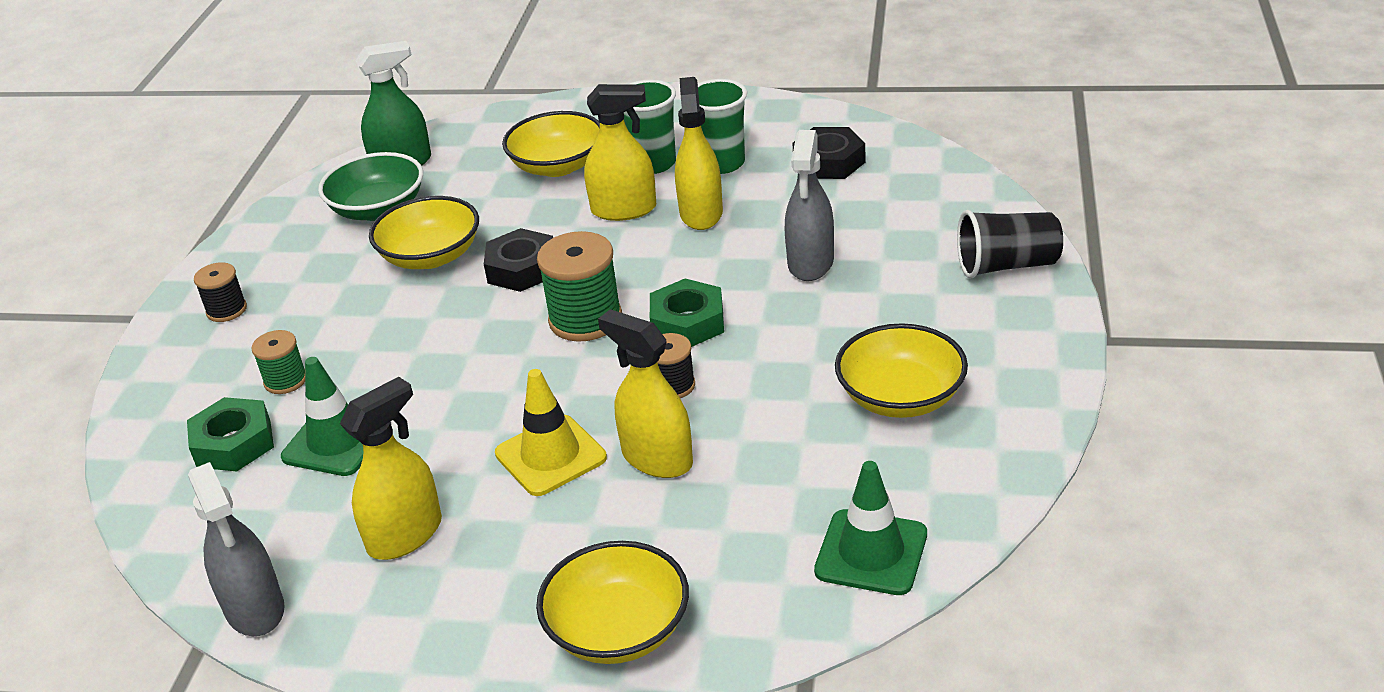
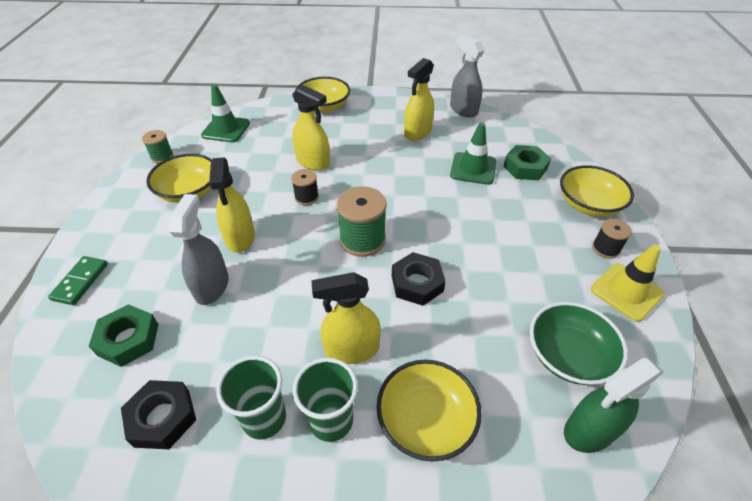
camera: 170 degrees right, 10 degrees up
(285, 380) = (525, 200): green spool -> green spool (162, 157)
(431, 256) = (491, 297): yellow bowl -> yellow bowl (588, 204)
(550, 456) = (364, 163): yellow traffic cone -> yellow traffic cone (626, 292)
(687, 322) = (298, 237): green nut -> green nut (128, 339)
(701, 213) = (287, 343): yellow spray bottle -> yellow spray bottle (240, 238)
(1007, 266) = (80, 282): black cup -> green domino

